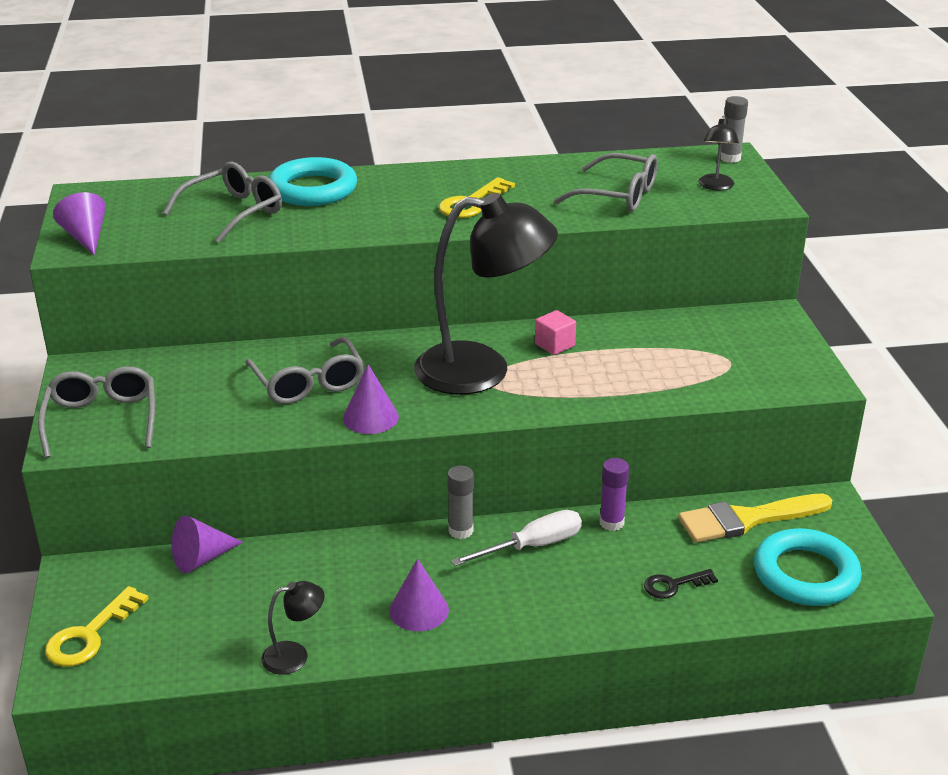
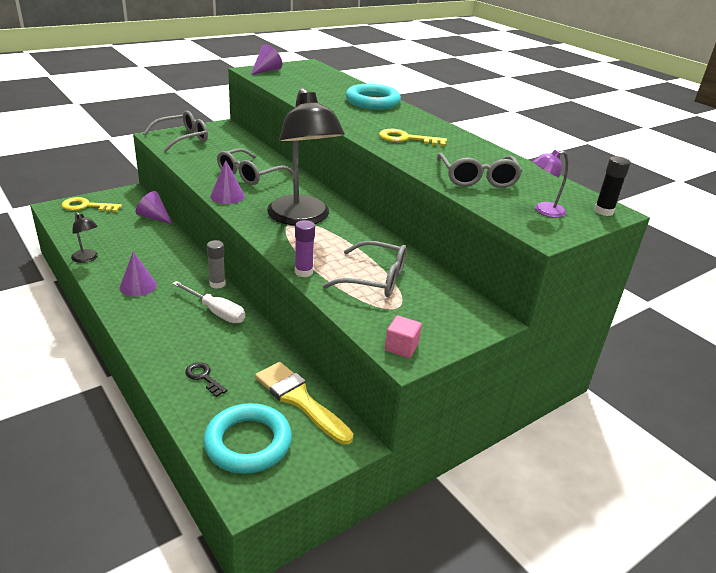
camera: 60 degrees right, 0 degrees up
(234, 212) = (324, 91): grey glasses -> grey glasses (375, 279)
(554, 345) = (354, 236): pink cube -> pink cube (401, 347)
(611, 523) = (258, 338): purple glue stick -> purple glue stick (303, 272)
(715, 186) = (544, 211): black lamp -> purple lamp
(730, 158) = (603, 211): grey glue stick -> black glue stick

